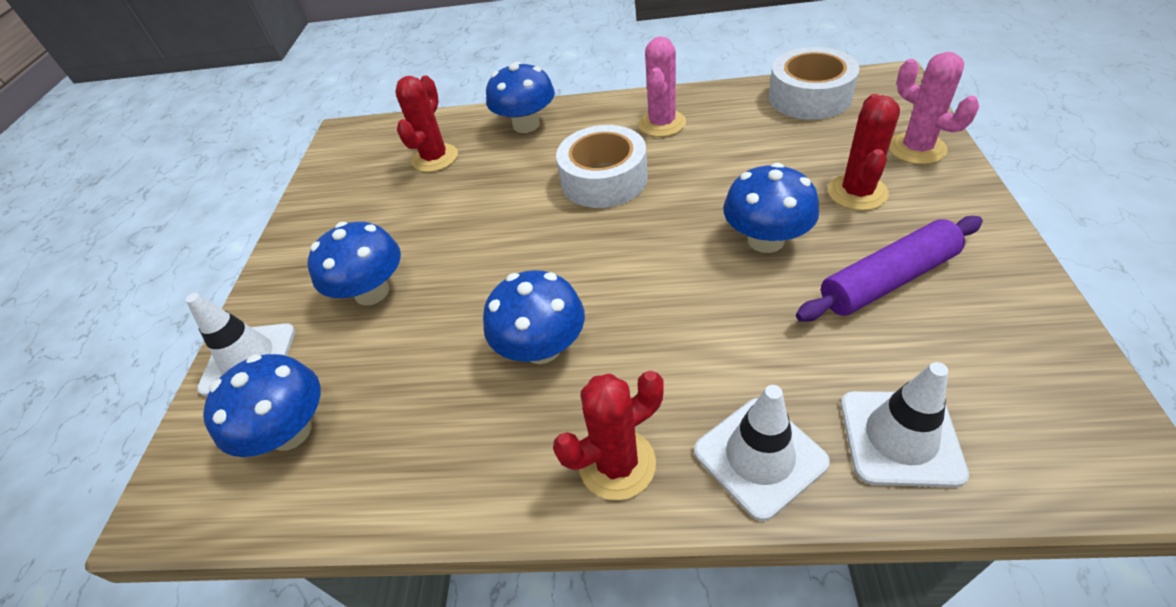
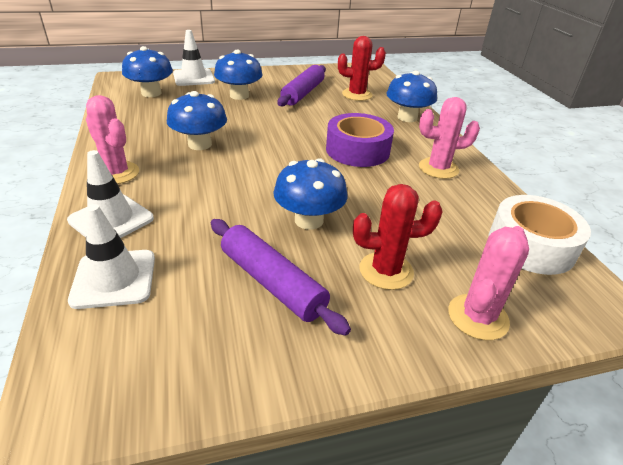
camera: 65 degrees right, 10 degrees down
(401, 213) = (303, 93): none -> purple rolling pin
(604, 179) = (357, 150): white tape -> purple tape
(617, 463) = (116, 173): red cactus -> pink cactus

